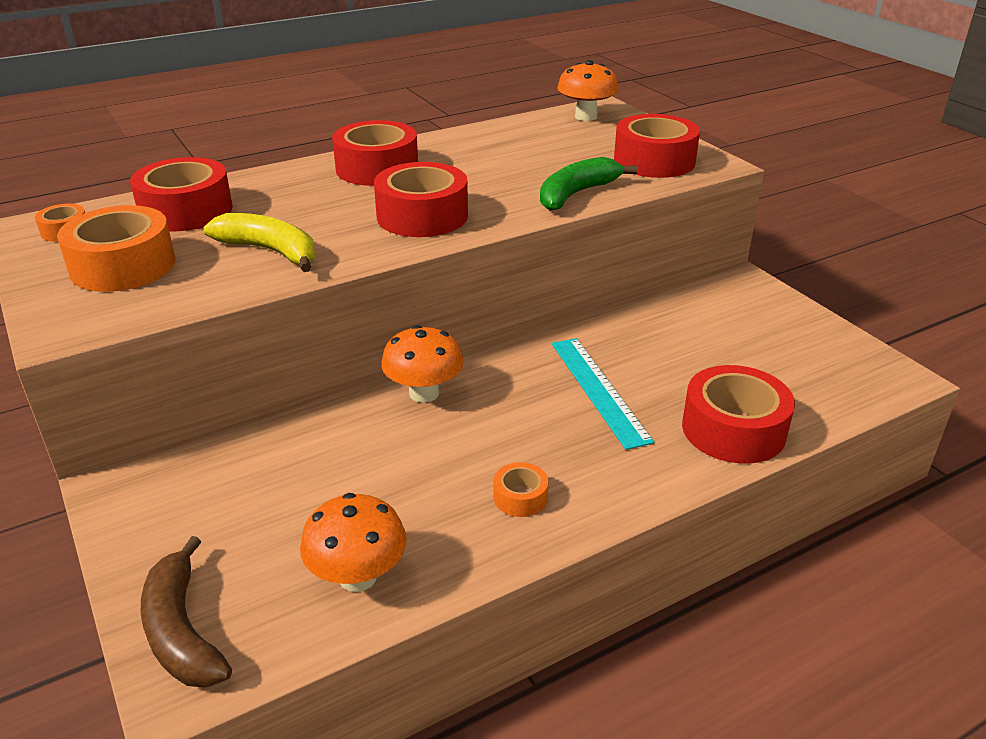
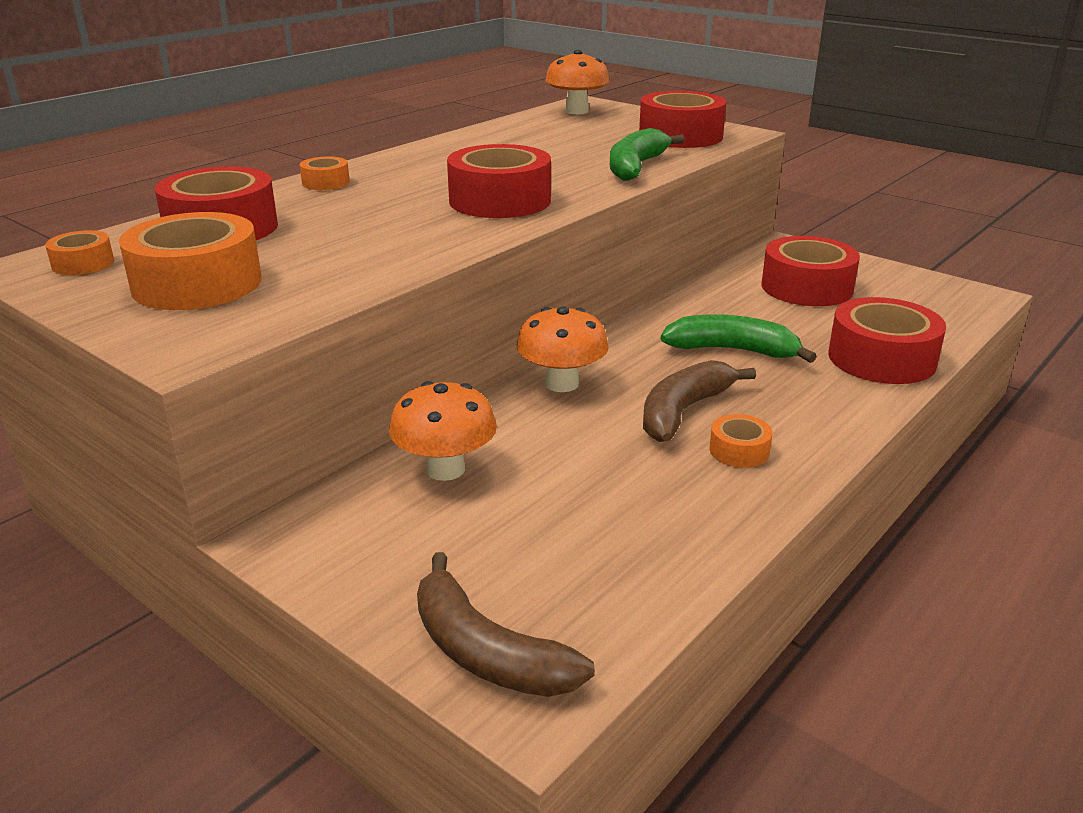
camera: 20 degrees left, 5 degrees down
(270, 251) = (364, 248): yellow banana -> none
(302, 173) = (325, 182): none -> orange tape
(358, 576) = (637, 554): orange mushroom -> orange mushroom (445, 469)
(377, 168) = (406, 170): red tape -> red tape (806, 287)
(504, 445) = (683, 411): none -> brown banana
(598, 390) = (732, 350): turquoise ruler -> green banana

